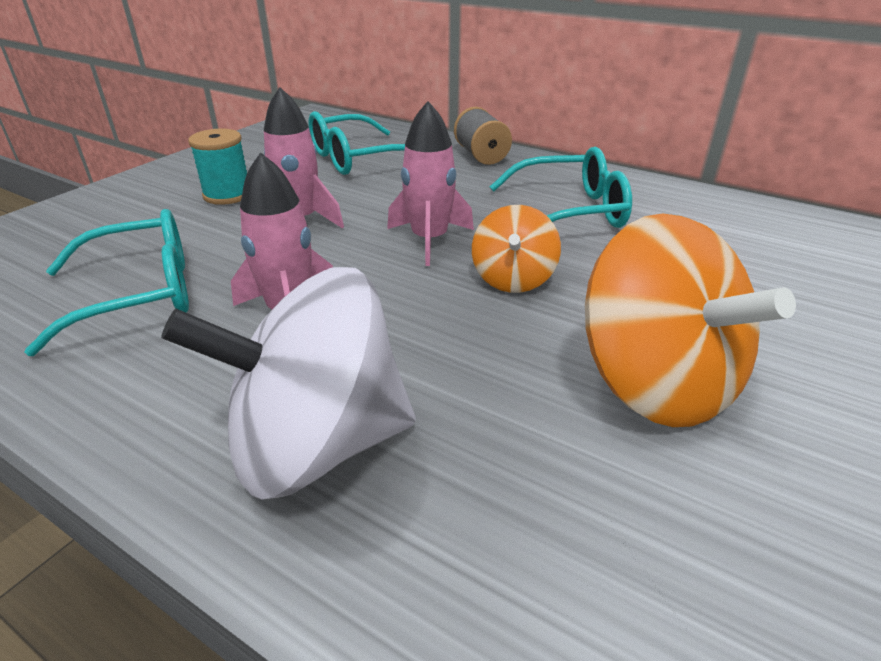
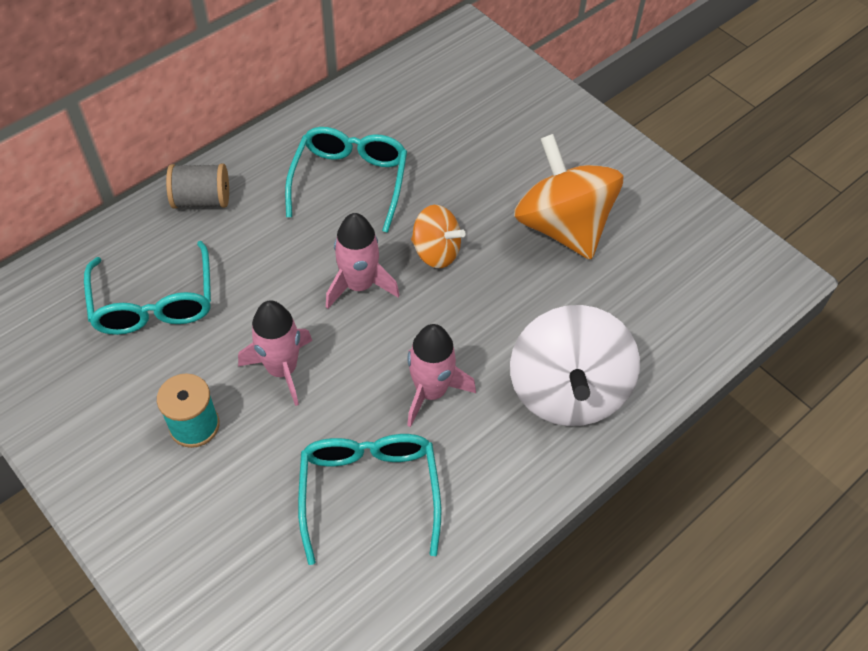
camera: 75 degrees left, 20 degrees up
(655, 383) = (562, 226): orange spinning top -> orange spinning top turned 105 degrees counterclockwise

